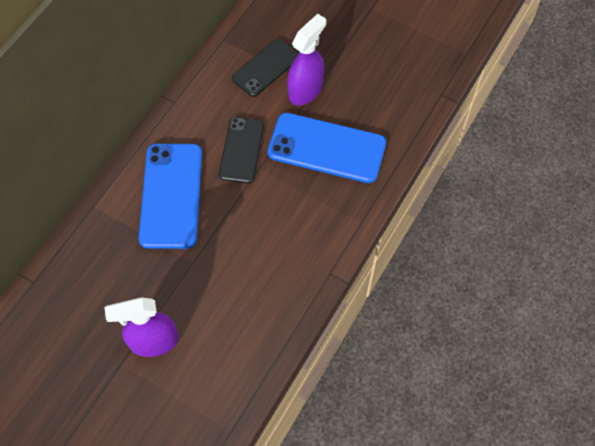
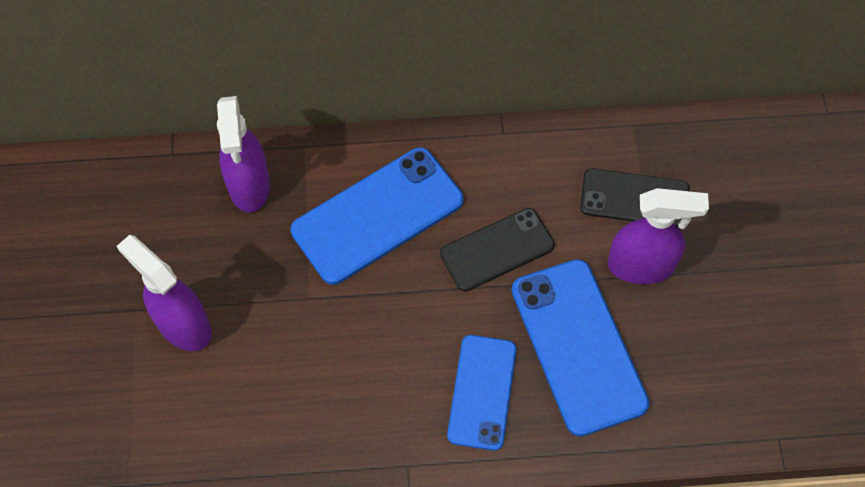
camera: 55 degrees right, 0 degrees up
(93, 251) = (249, 186): none -> purple spray bottle
(317, 210) = (482, 392): none -> blue phone

